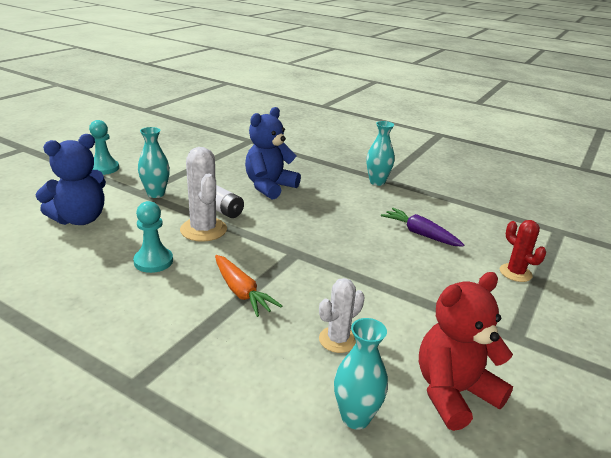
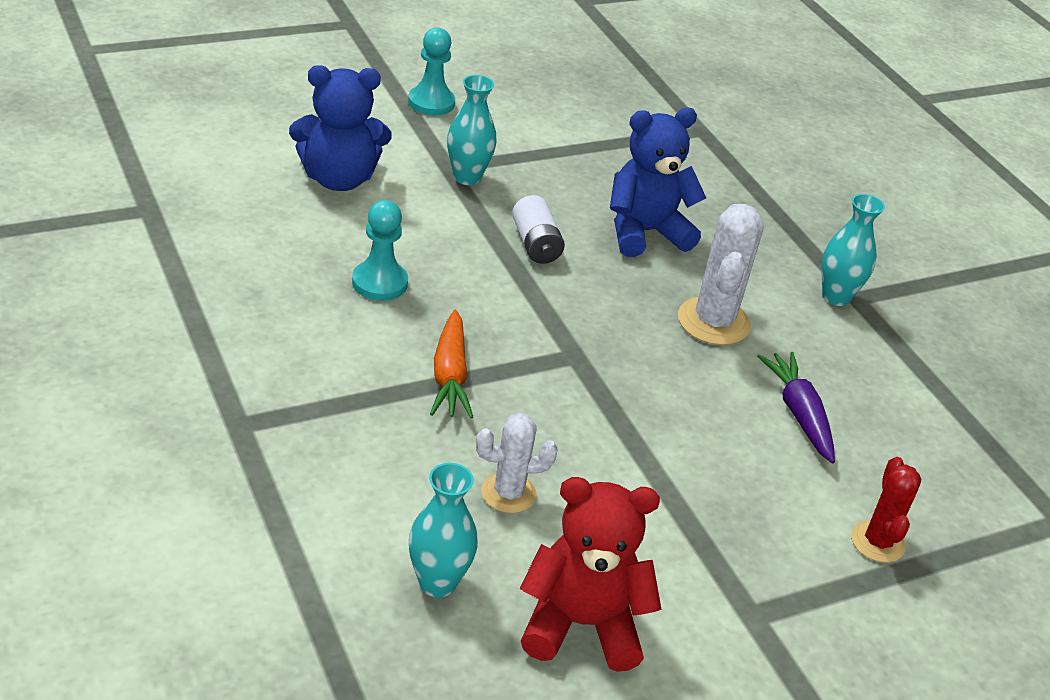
camera: 30 degrees right, 10 degrees up
(203, 230) = (482, 264): white cactus -> white cactus (713, 322)

